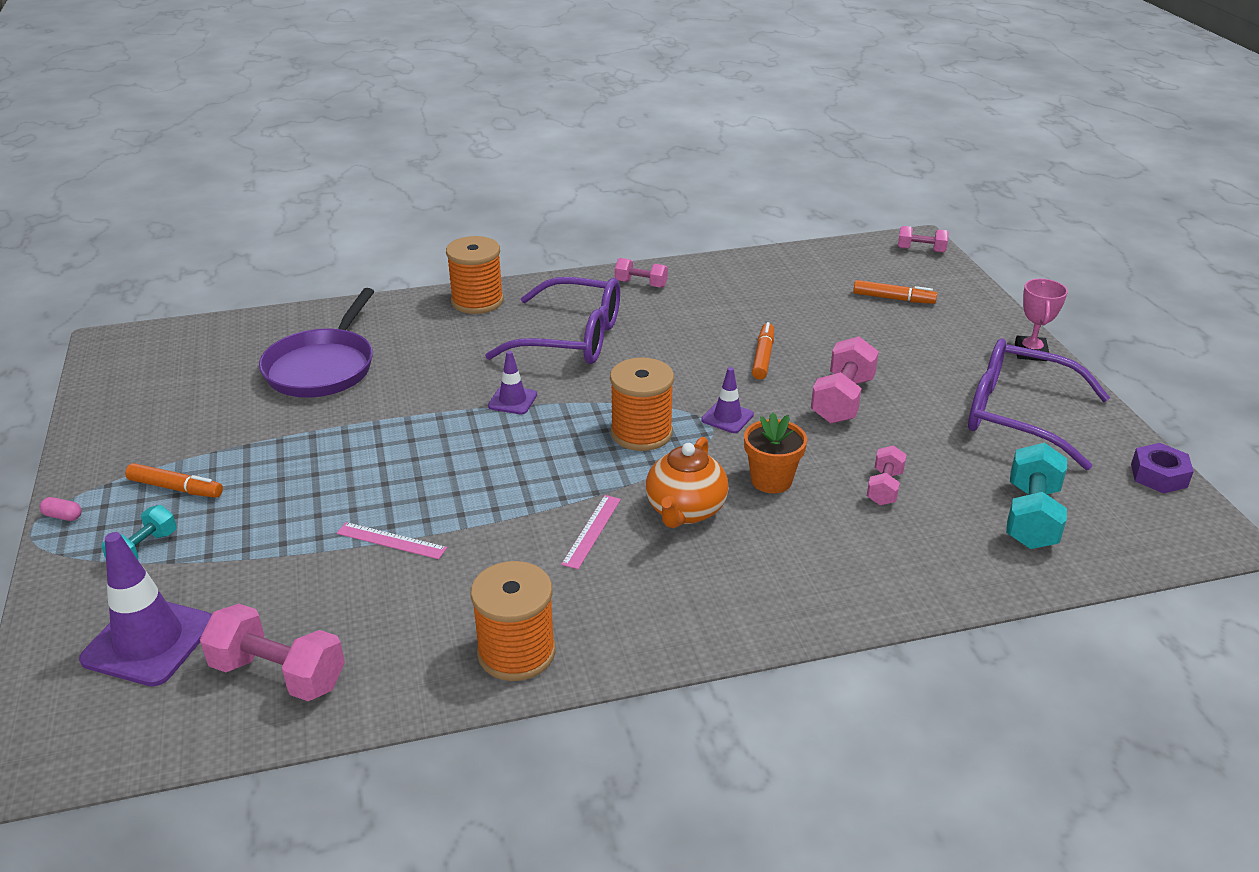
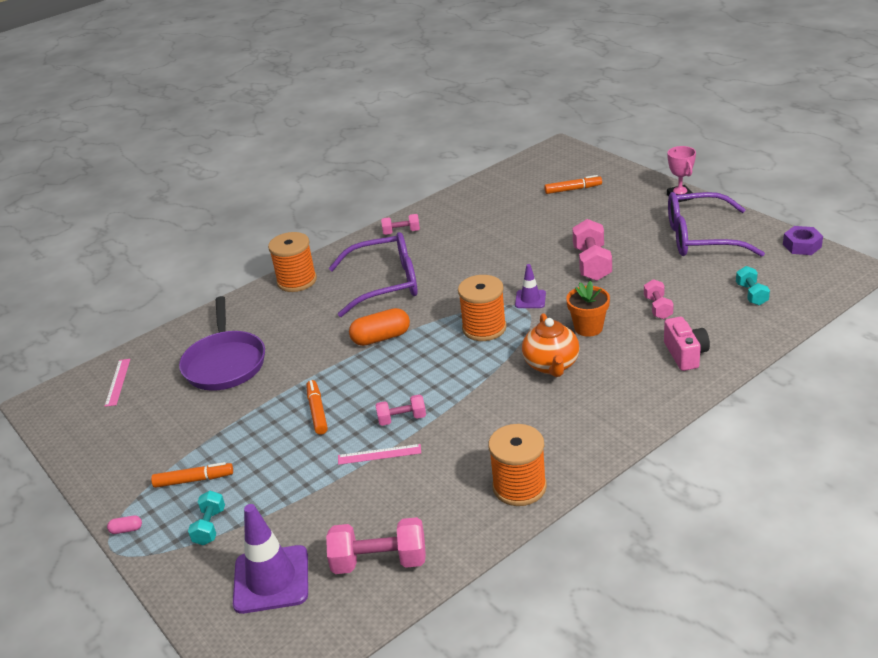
camera: 20 degrees left, 0 degrees up
(512, 400) = (381, 338): purple traffic cone -> orange capsule
(592, 531) = (504, 399): pink ruler -> pink ruler (118, 382)
(763, 357) = (521, 254): orange marker -> orange marker (317, 411)
(872, 564) = (685, 354): none -> pink camera
(921, 250) = (565, 152): pink dumbbell -> pink dumbbell (402, 419)
(1031, 517) = (751, 294): turquoise dumbbell -> turquoise dumbbell, size x0.59

